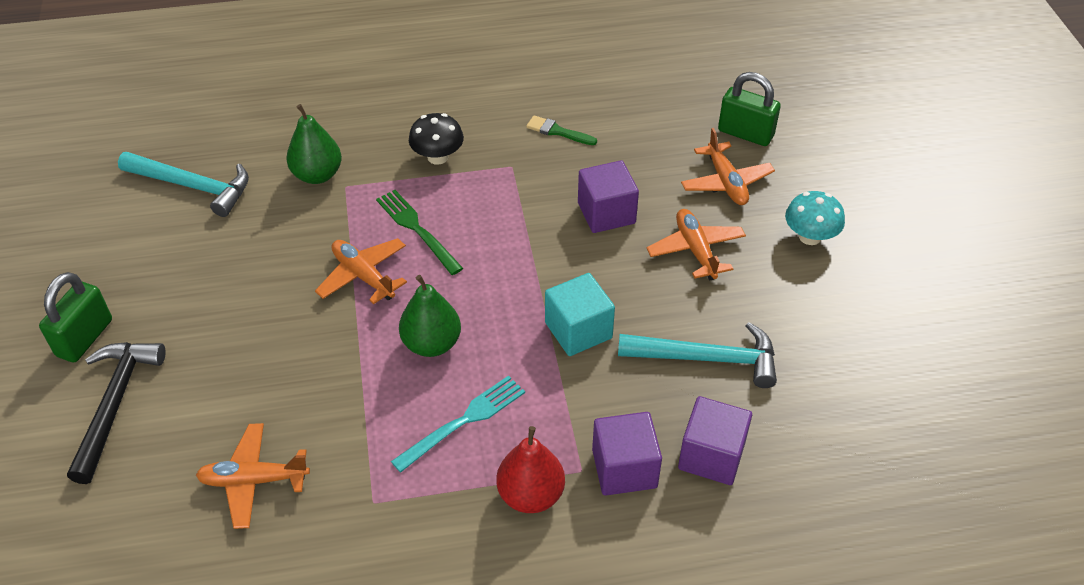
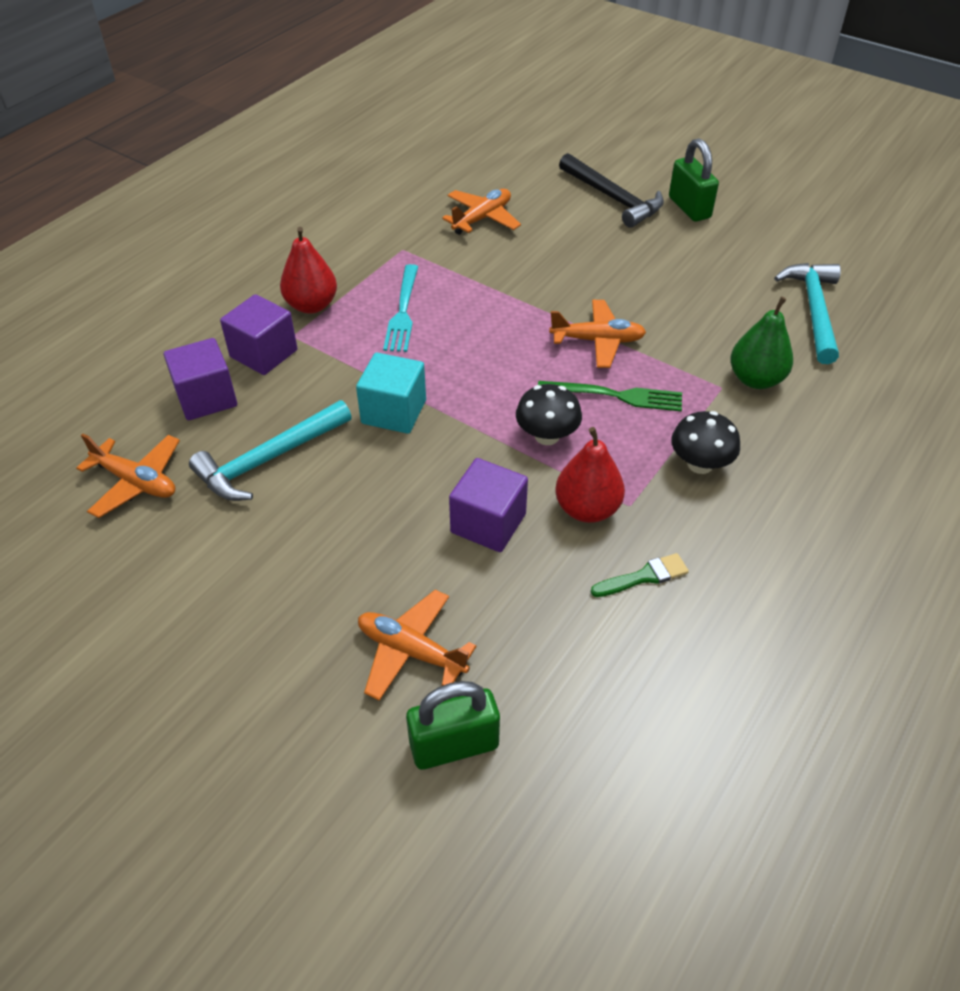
camera: 135 degrees right, 0 degrees up
(193, 186) = (813, 310): turquoise hammer -> turquoise hammer turned 120 degrees clockwise
(431, 344) = (486, 335): green pear -> none
(499, 237) = (547, 436): none -> black mushroom
(538, 180) = (587, 509): none -> red pear
(695, 250) = (367, 547): orange plane -> orange plane (136, 482)
(810, 237) = (265, 649): turquoise mushroom -> none

